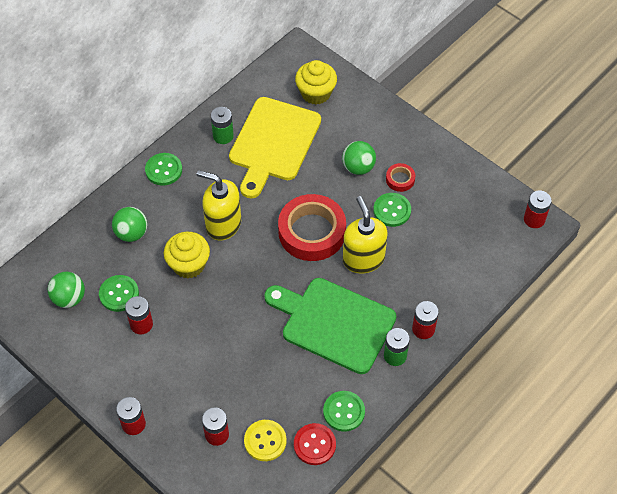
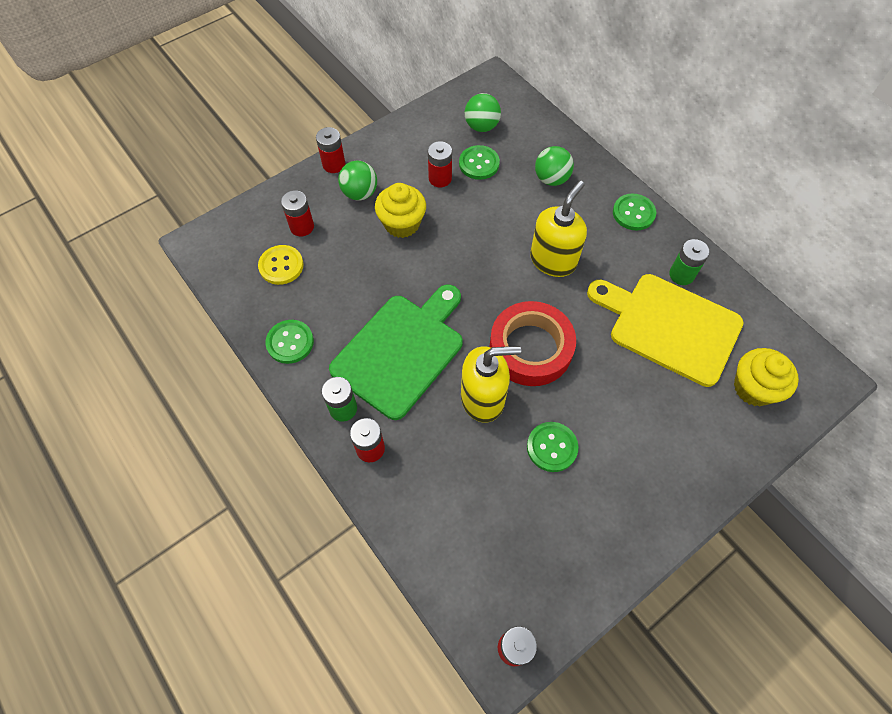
camera: 100 degrees right, 5 degrees up
(188, 265) = (504, 223): yellow cupcake -> yellow cupcake (402, 224)
(314, 445) = (262, 309): red button -> none
(358, 167) = (625, 419): green ball -> green ball (360, 193)
(400, 179) = (602, 468): red tape -> none

